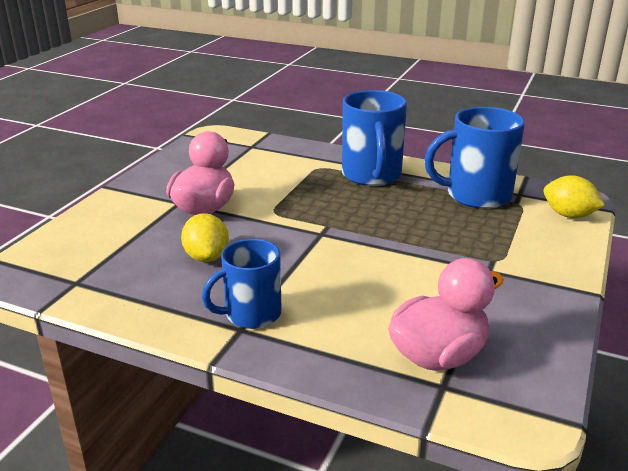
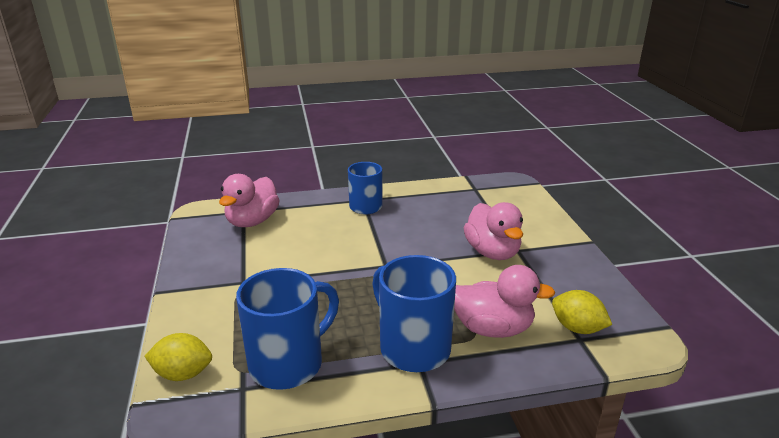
camera: 145 degrees right, 0 degrees up
(206, 257) = (433, 223): yellow lemon -> yellow lemon (577, 328)
(299, 167) = (492, 328): none -> pink duck

